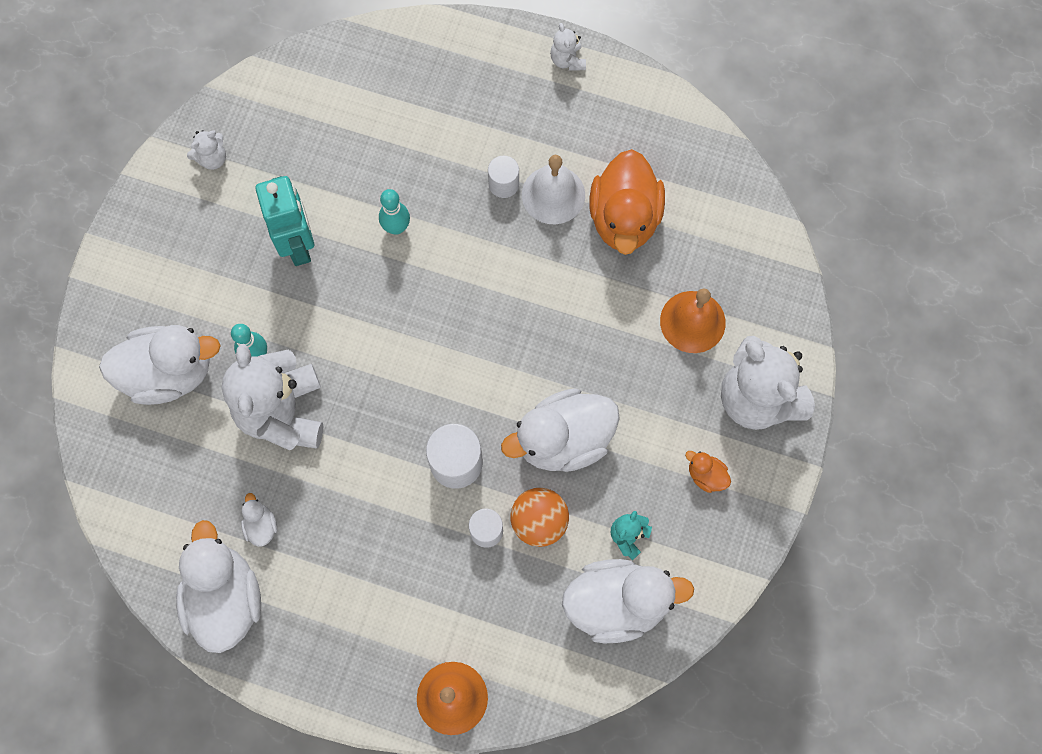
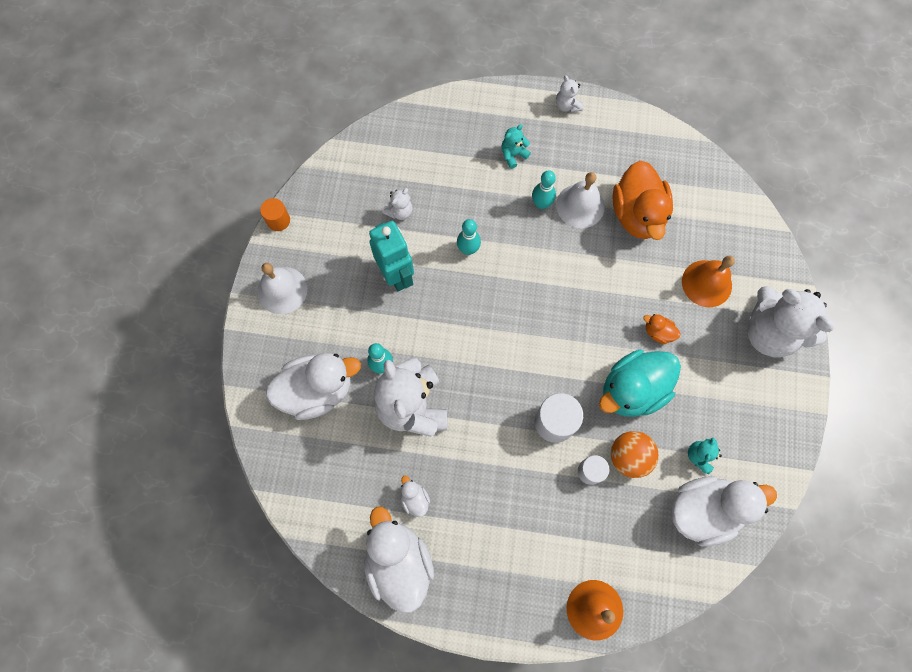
camera: 10 degrees left, 0 degrees up
(151, 240) = (282, 290): none -> white bell
(164, 151) = (278, 220): none -> orange cylinder
(212, 158) = (316, 220): white teddy bear -> white teddy bear (399, 212)
(482, 114) = (513, 155): none -> turquoise teddy bear
(503, 184) = (541, 204): white cylinder -> turquoise bowling pin
(563, 440) = (632, 390): white duck -> turquoise duck
(706, 475) = (746, 398): orange duck -> orange duck (658, 332)

